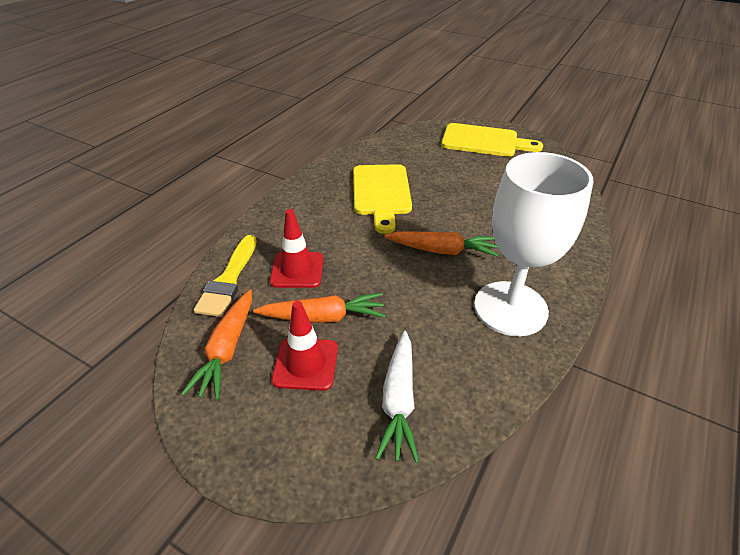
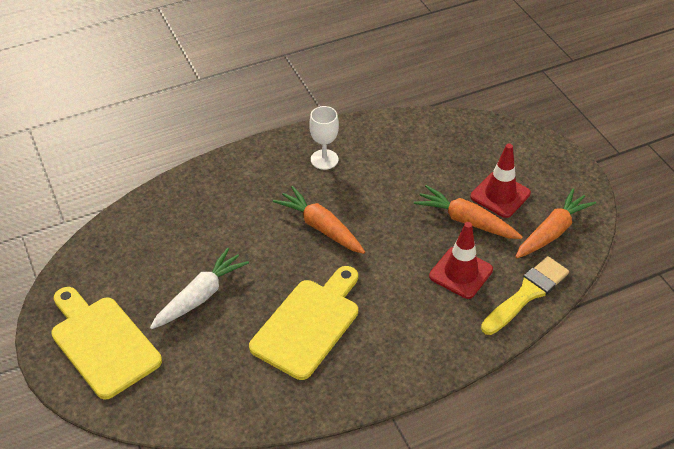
camera: 145 degrees left, 5 degrees up
(399, 400) = (455, 147): white carrot -> white carrot (200, 296)
(510, 308) = (324, 159): white goblet -> white goblet, size x0.46

